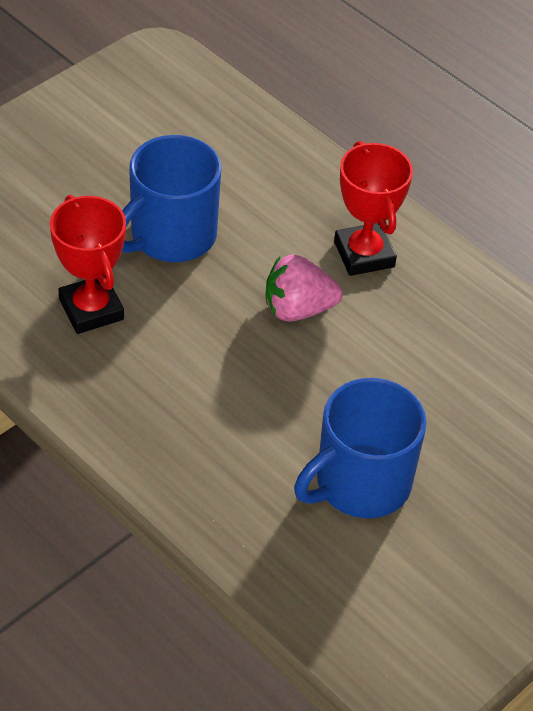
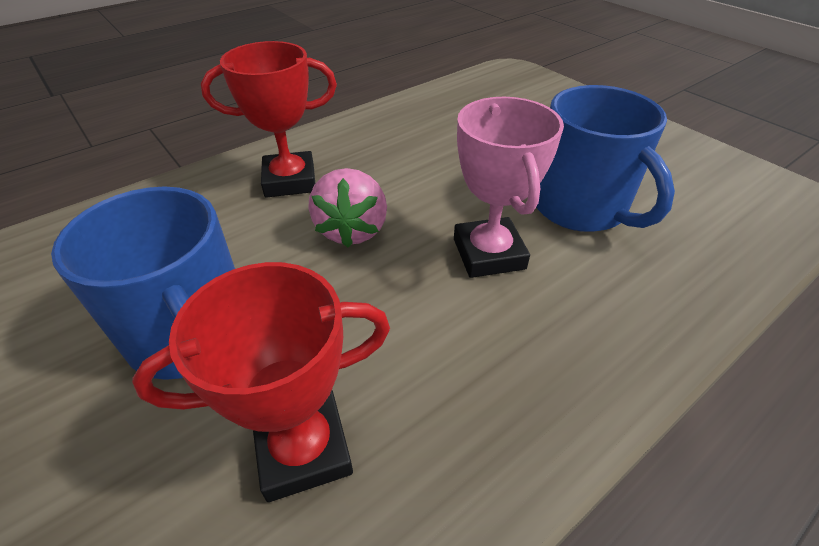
camera: 80 degrees left, 5 degrees down
(280, 406) = (488, 254): none -> pink trophy

